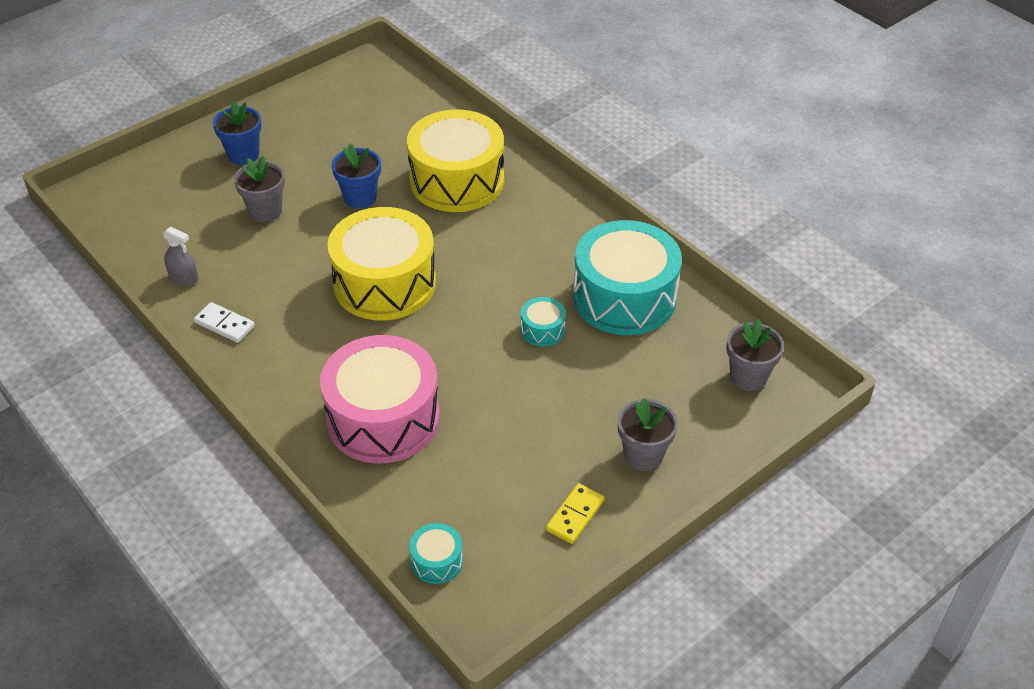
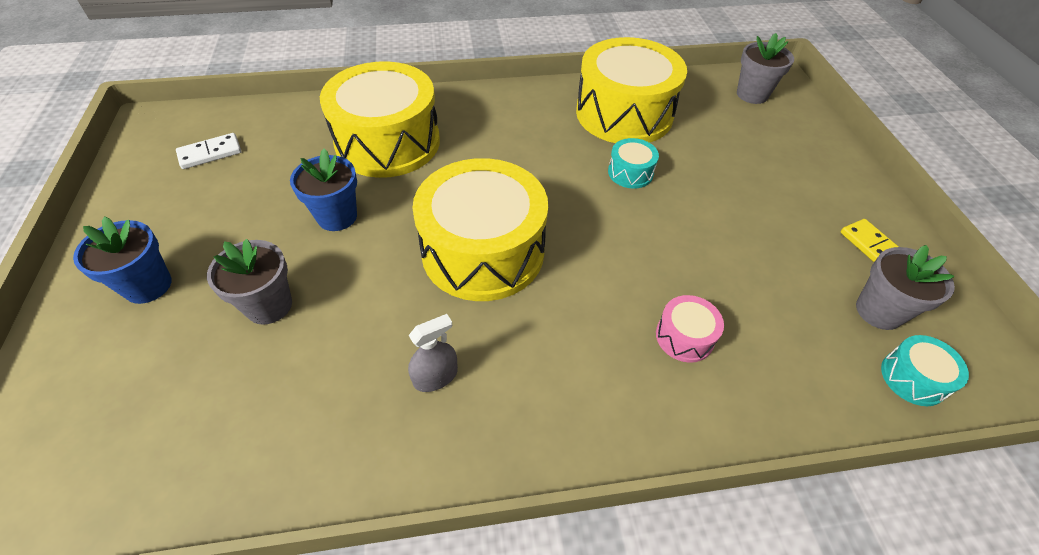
camera: 60 degrees left, 5 degrees up
(184, 277) = (298, 448): grey spray bottle -> grey spray bottle (435, 376)
(224, 324) = (427, 434): white domino -> white domino (210, 153)
(383, 418) = (684, 337): pink drum -> pink drum, size x0.42
(624, 297) = (624, 113): turquoise drum -> yellow drum
(643, 455) = (815, 179): grey flower pot -> grey flower pot (878, 311)

